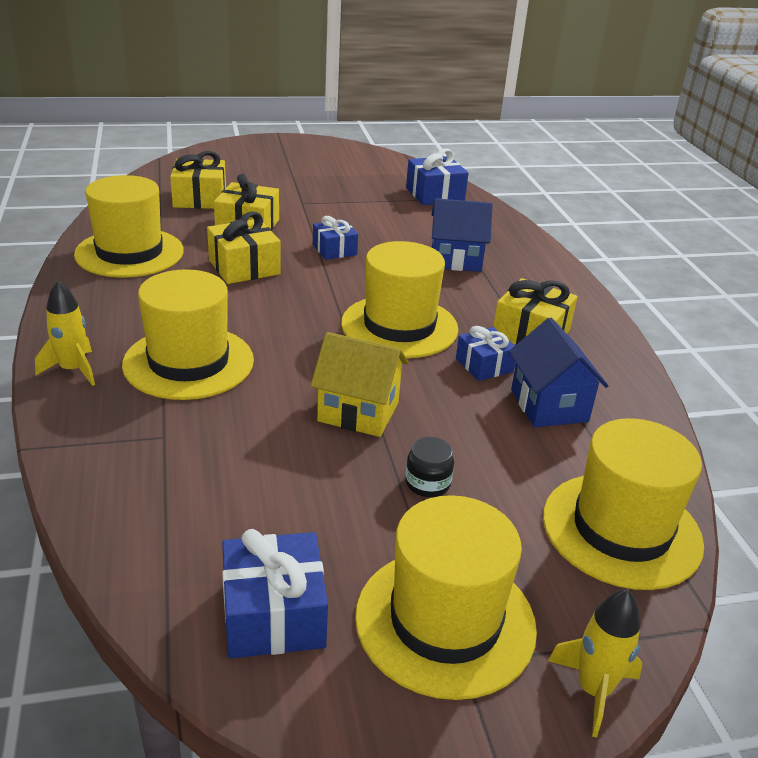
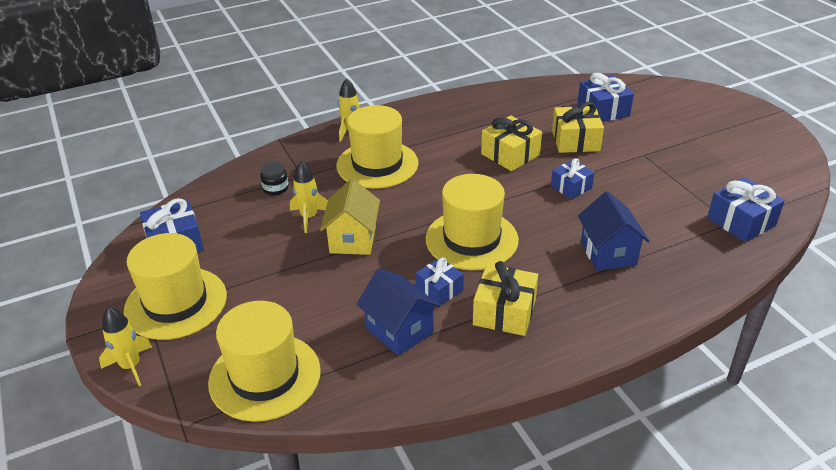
camera: 80 degrees right, 5 degrees up
(129, 253) = (495, 108): yellow hat -> none
(200, 198) = (603, 110): yellow gift -> blue gift
(283, 444) = (309, 217): none -> yellow rocket
(427, 483) = (289, 280): black jar -> black jar (275, 188)
(549, 405) = (399, 330): blue house -> blue house turned 75 degrees clockwise

